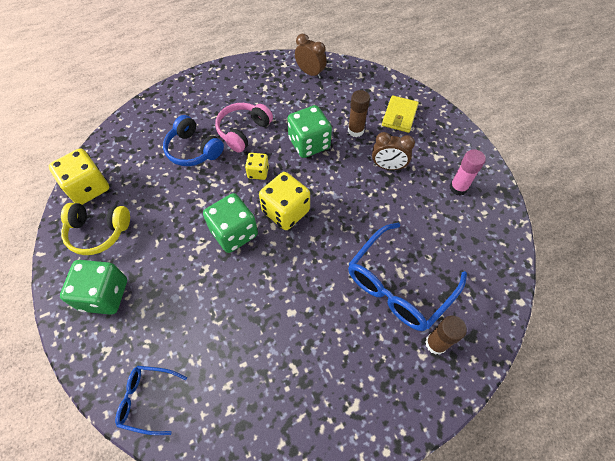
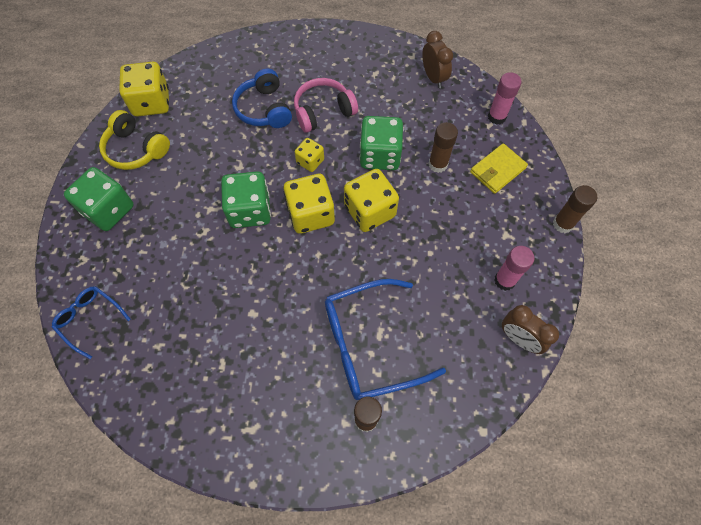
camera: 30 degrees right, 5 degrees up
(329, 187) = (369, 211): none -> yellow dice
(373, 81) = (496, 117): none -> pink glue stick
(388, 166) = (445, 220): brown clock -> brown clock (519, 339)
(467, 131) = (562, 224): none -> brown glue stick

